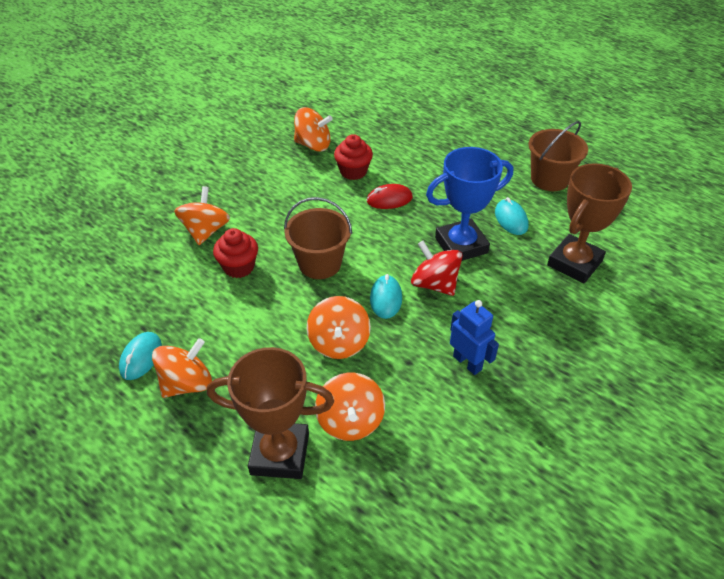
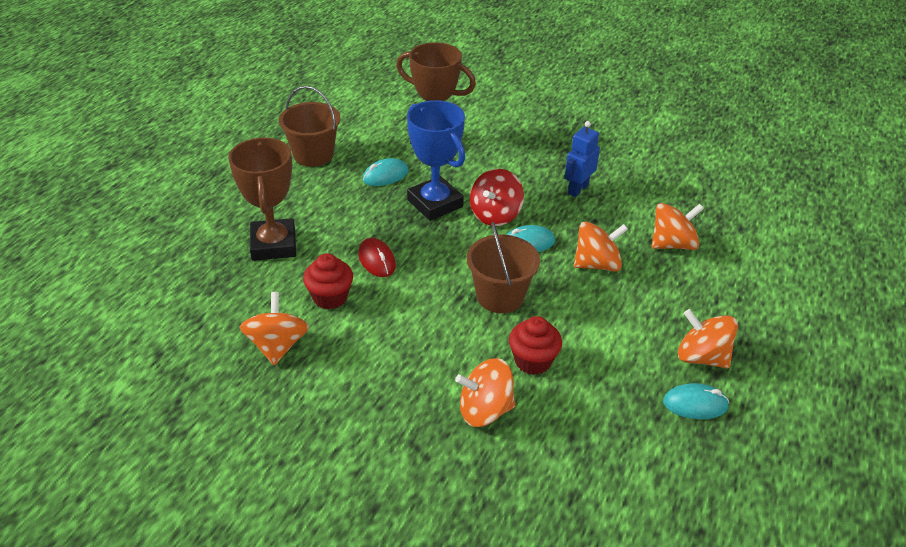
camera: 105 degrees left, 5 degrees down
(280, 453) = (727, 278): brown trophy -> brown trophy (273, 245)

